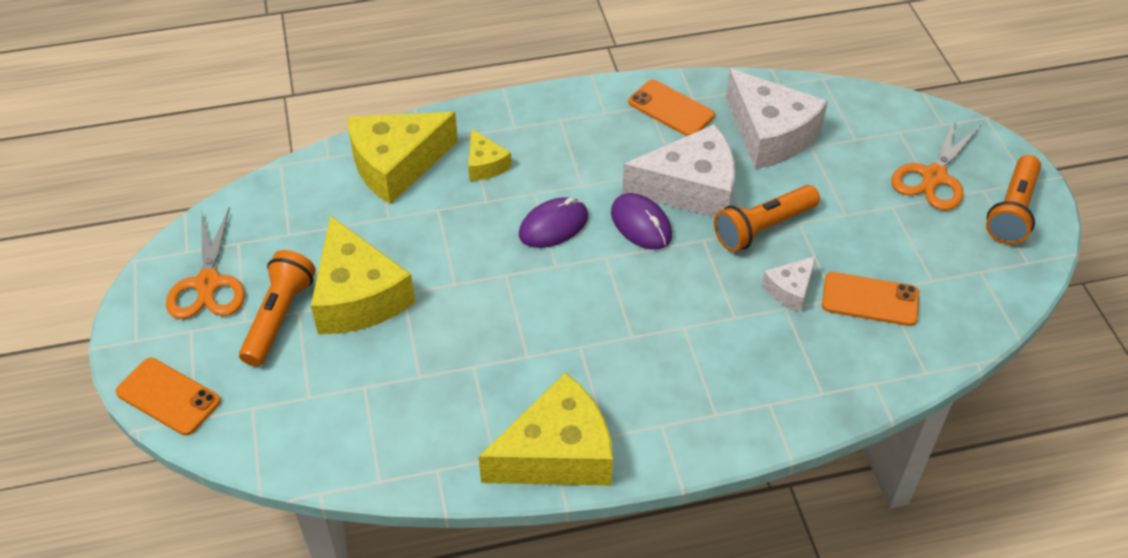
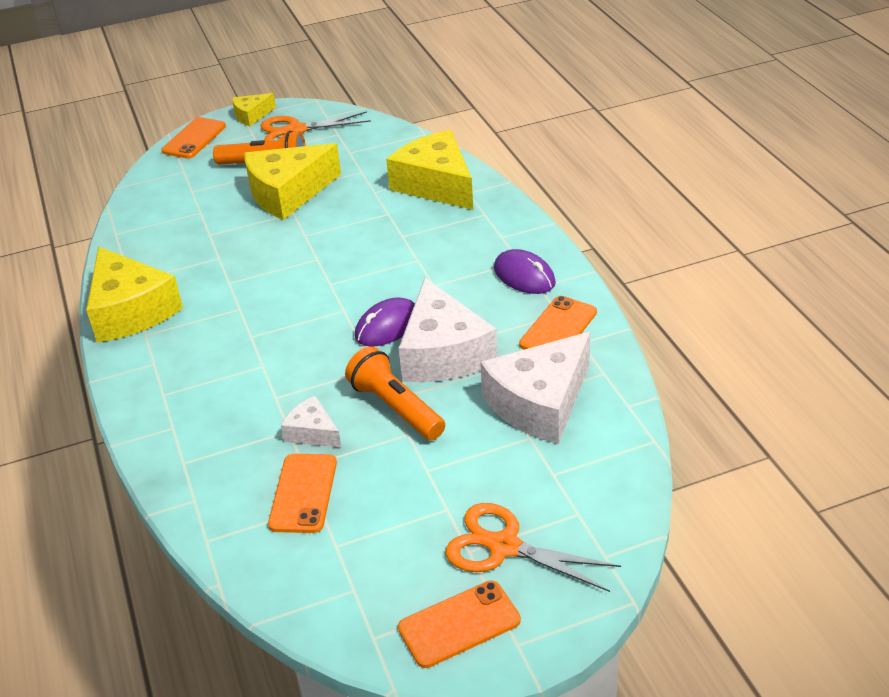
camera: 85 degrees right, 10 degrees down
(485, 165) = (447, 228): yellow cheese -> yellow cheese (252, 115)
(553, 226) = (377, 276): purple mouse -> purple mouse (524, 276)
(1012, 211) = (459, 624): orange flashlight -> orange phone

